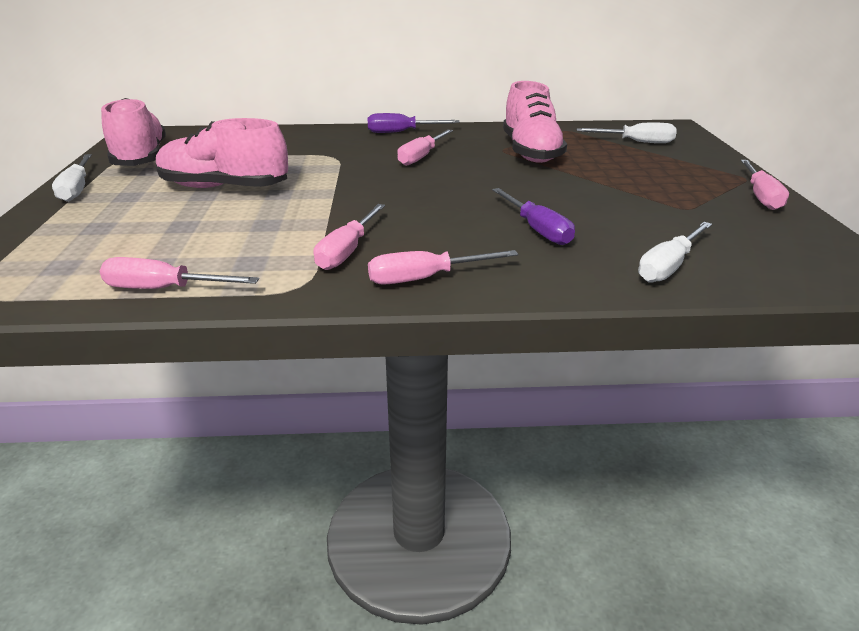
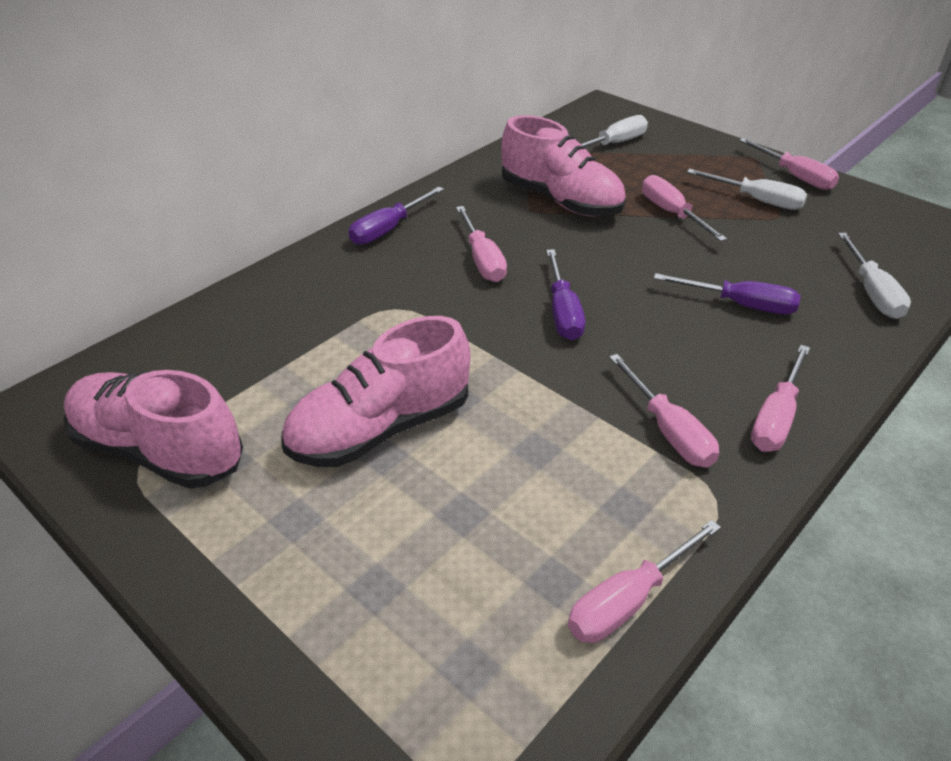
camera: 45 degrees left, 10 degrees up
(77, 189) = (195, 556): white screwdriver -> white screwdriver (757, 200)
(413, 189) = (563, 312): none -> purple screwdriver
(597, 179) = (671, 213): none -> pink screwdriver

